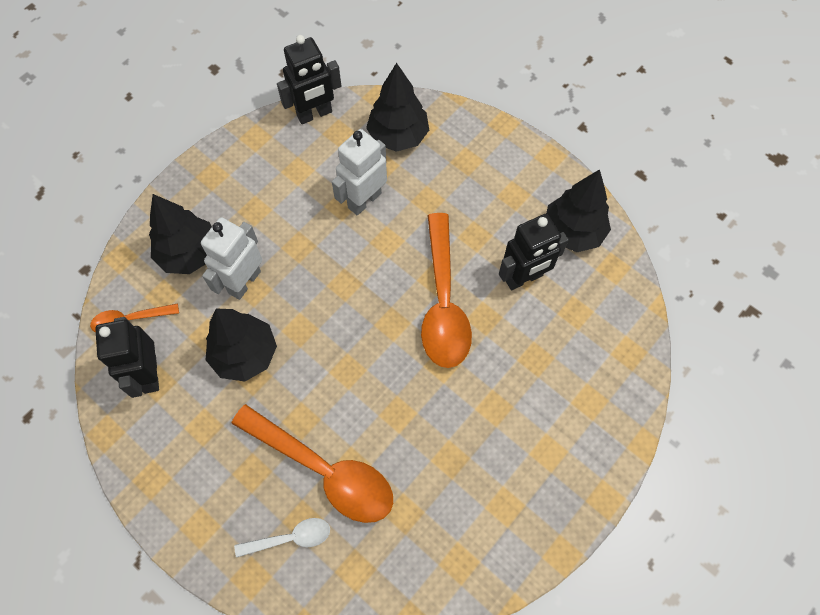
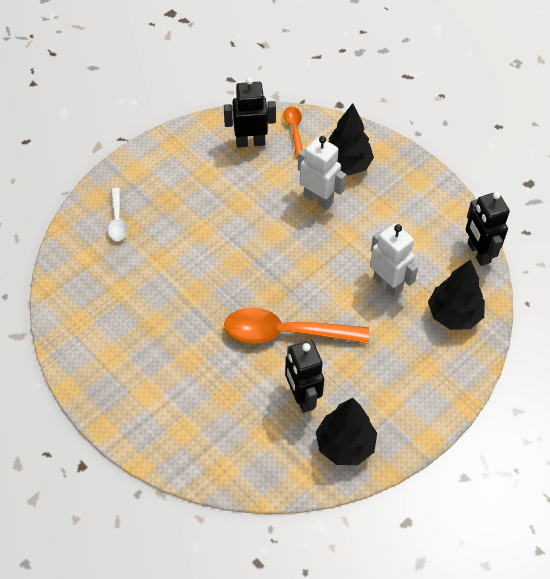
camera: 95 degrees right, 10 degrees down
(245, 354) = (258, 198): black tree -> none
(324, 470) = (161, 242): orange spoon -> none

